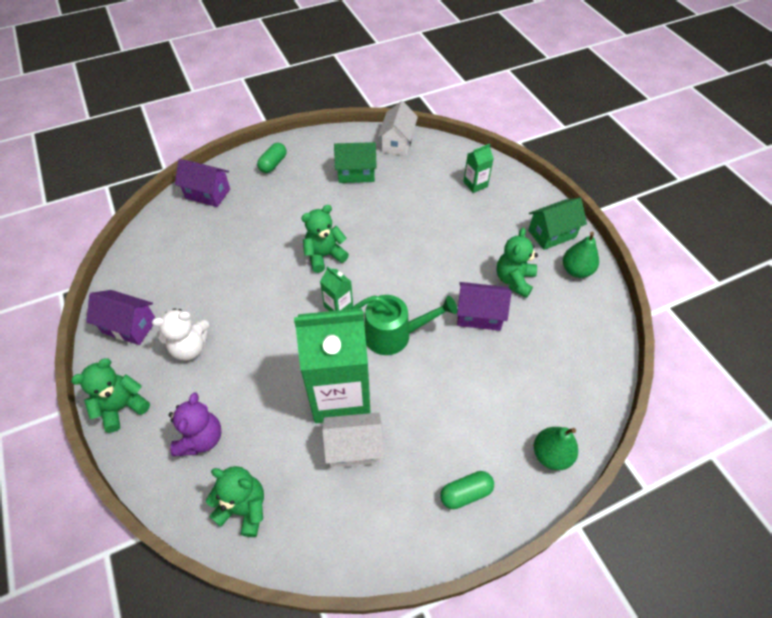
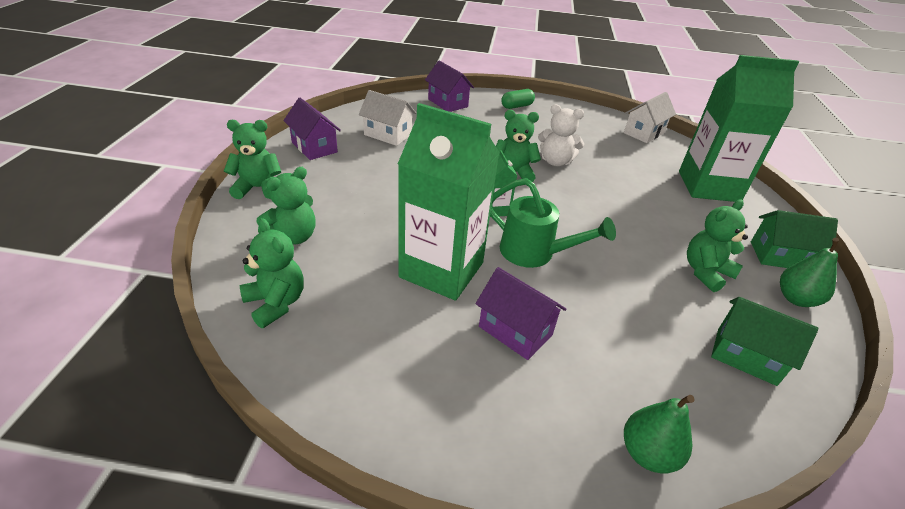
camera: 30 degrees right, 15 degrees down
(190, 347) = (345, 178): white teddy bear -> white teddy bear (555, 161)
(201, 439) = (293, 237): purple teddy bear -> green teddy bear
(354, 448) = (418, 316): white house -> white house (388, 134)
(356, 173) = (587, 136): green house -> green house (746, 356)
(465, 493) = (506, 425): green capsule -> none
(475, 184) = (708, 186): green carton -> green carton, size x2.36
(479, 315) = (642, 281): purple house -> purple house (515, 330)

